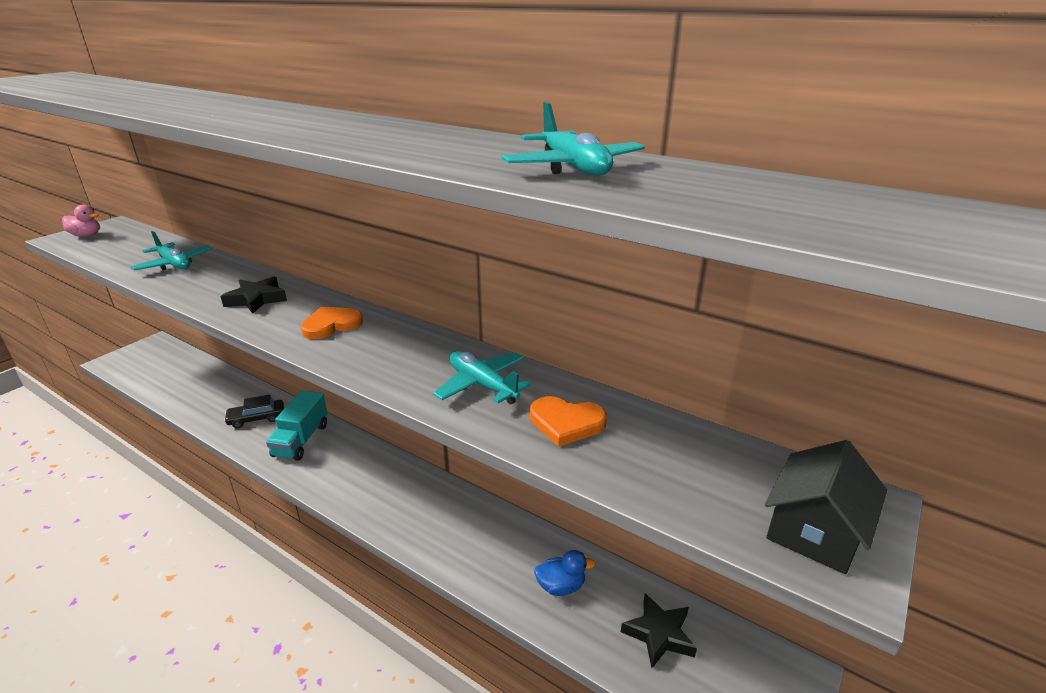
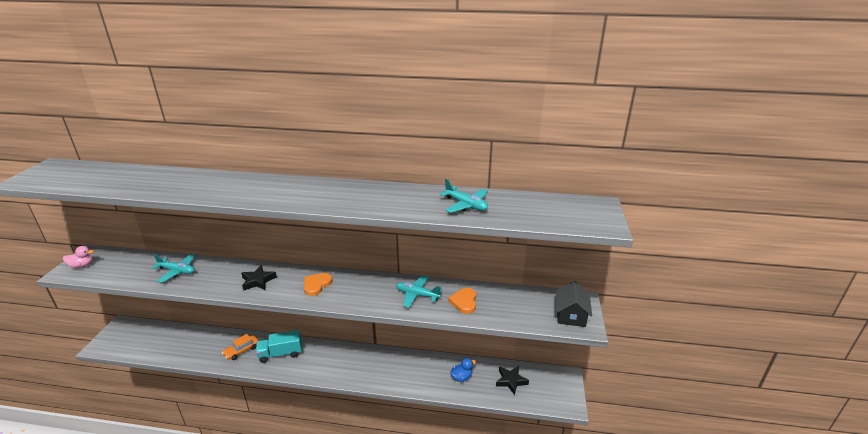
camera: 25 degrees left, 0 degrees up
(256, 418) = (242, 350): black car -> orange car
(301, 440) = (280, 354): turquoise truck -> turquoise truck turned 90 degrees clockwise
(566, 423) = (464, 302): orange heart -> orange heart turned 105 degrees clockwise

